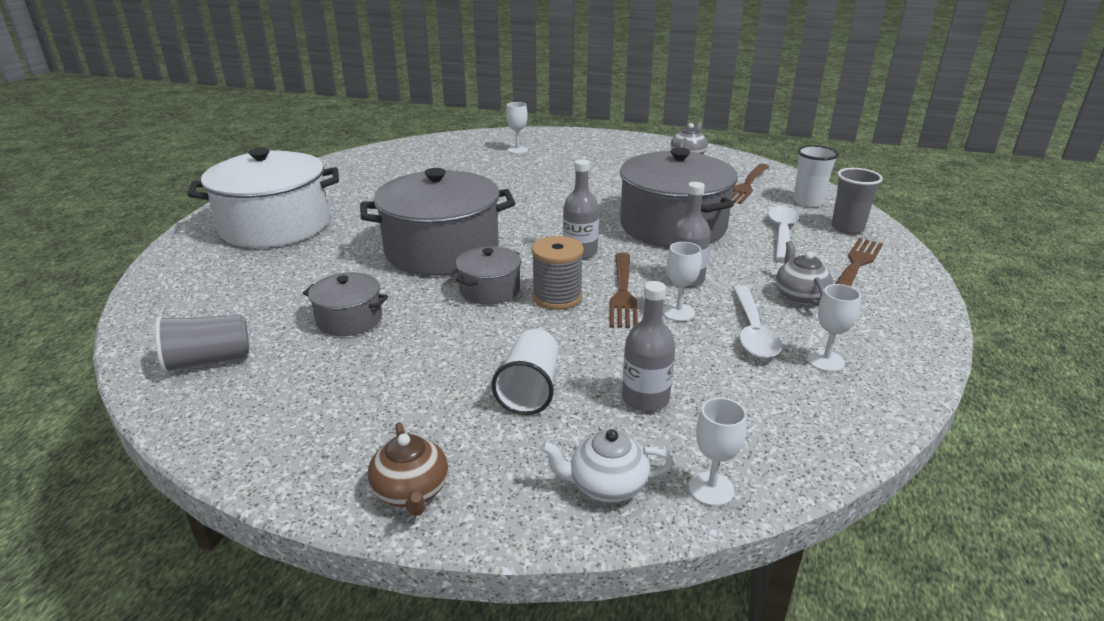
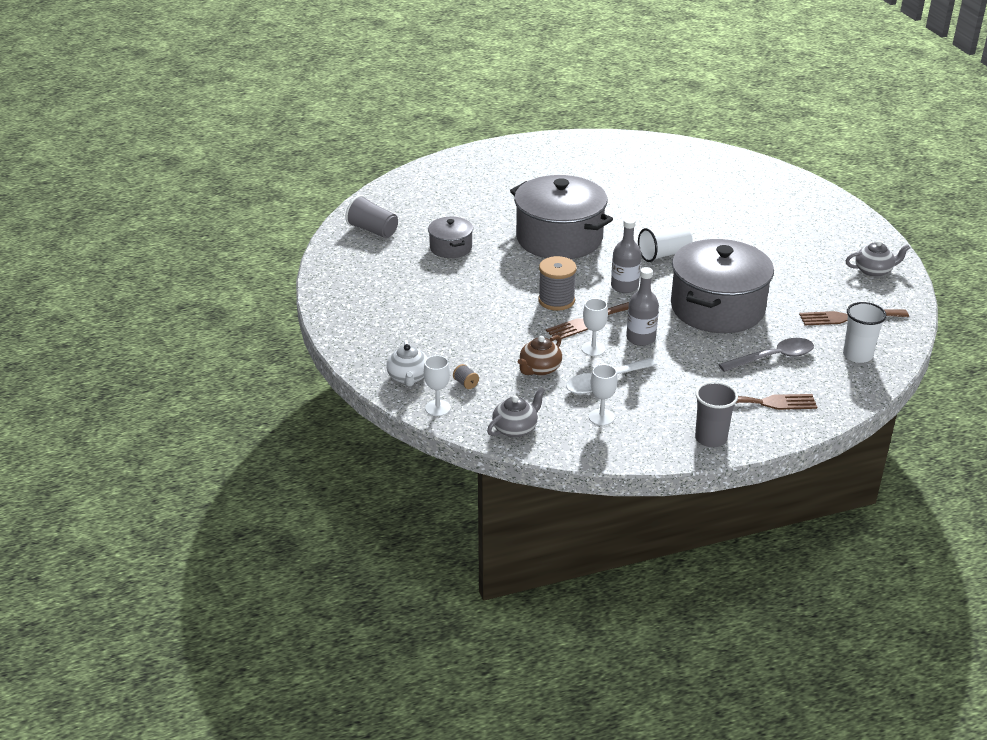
camera: 55 degrees right, 5 degrees up
(275, 226) = (512, 171): white pot -> none
(411, 491) = (350, 329): brown teapot -> brown teapot (539, 369)
(489, 290) = (535, 275): grey pot -> none
(517, 150) = (759, 194): white goblet -> none
(530, 389) = (456, 328): white cup -> white cup (664, 255)
(606, 485) = (408, 377): white teapot -> white teapot turned 150 degrees counterclockwise
(645, 399) = (488, 366): grey bottle -> none
(670, 435) = (466, 383): none -> grey spool
(782, 233) = (773, 358): white spoon -> grey spoon
(799, 295) = (677, 389): grey teapot -> grey teapot (515, 428)
(847, 228) = (827, 386): grey cup -> grey cup (711, 438)

